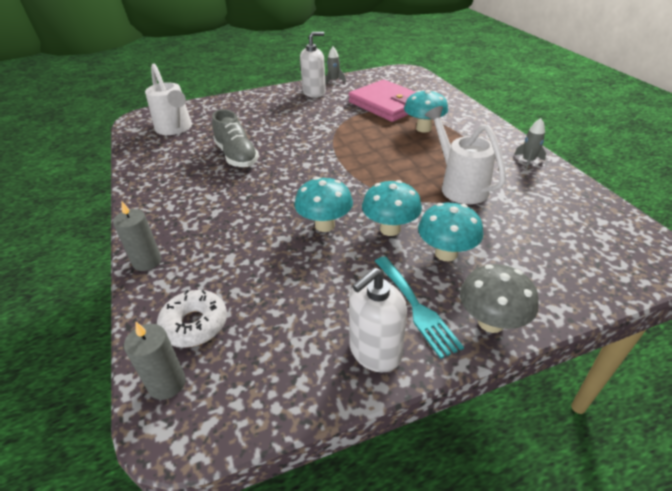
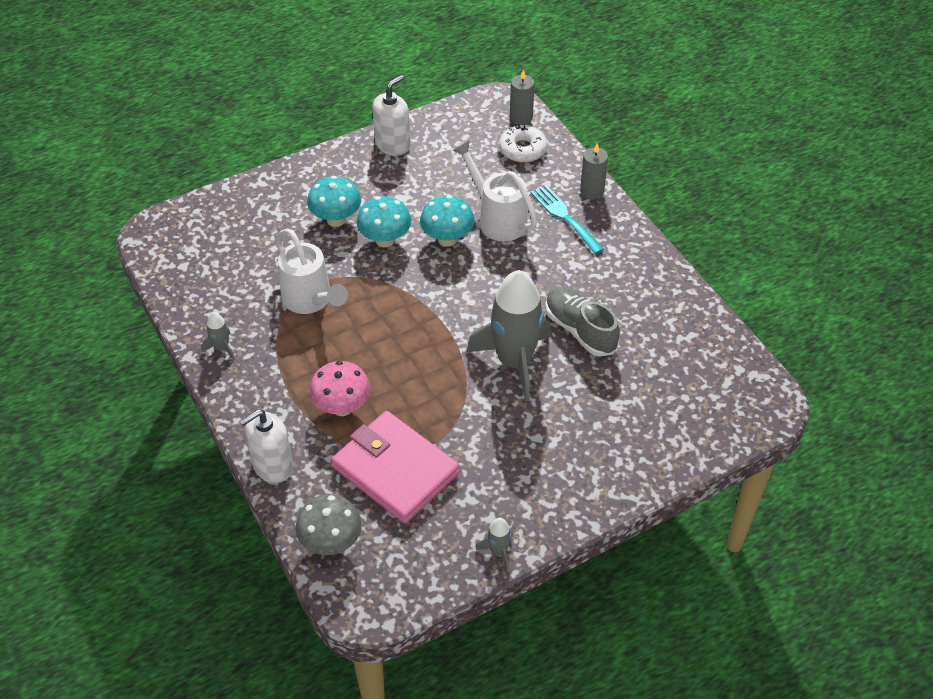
camera: 170 degrees right, 10 degrees up
(175, 129) = (697, 380): white watering can -> white watering can (497, 219)
(295, 143) = (514, 361): none -> grey rocket
(314, 93) = (524, 502): white soap dispenser -> white soap dispenser (273, 466)
(416, 307) = (363, 174): turquoise fork -> turquoise fork (564, 217)
(423, 128) = (342, 407): turquoise mushroom -> pink mushroom
(490, 322) = (311, 169): grey mushroom -> grey mushroom (331, 542)

